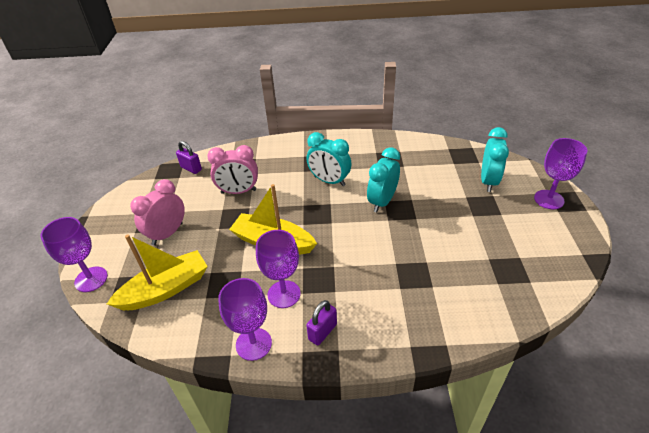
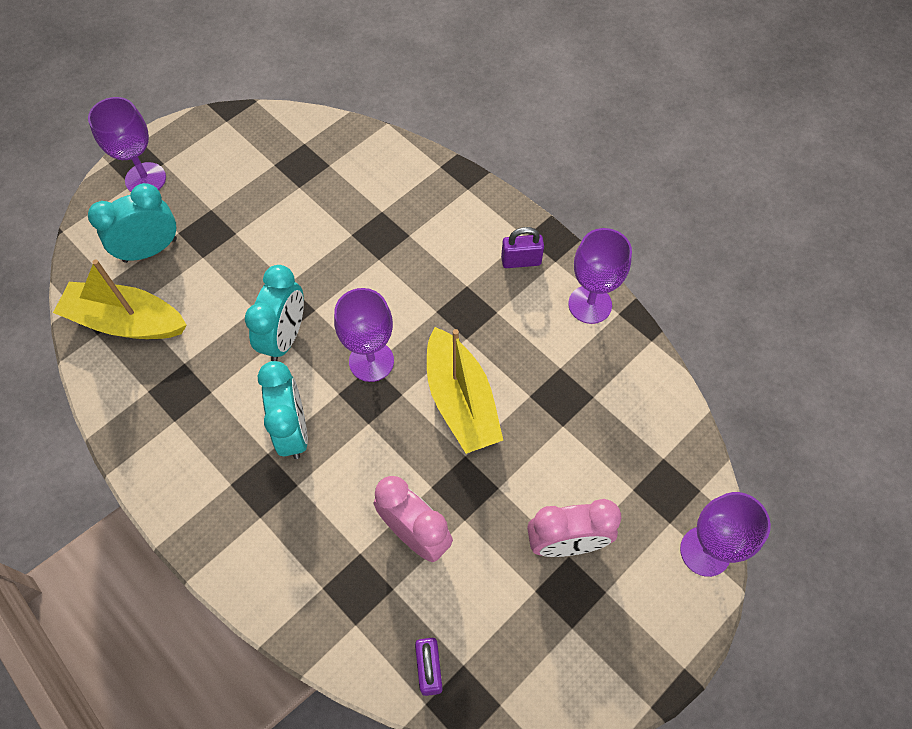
camera: 135 degrees left, 20 degrees up
(165, 289) = (627, 449): yellow boat -> yellow boat (126, 321)
(284, 294) = (515, 327): purple goblet -> purple goblet (371, 361)
(382, 201) = (285, 337): turquoise clock -> turquoise clock turned 60 degrees counterclockwise

